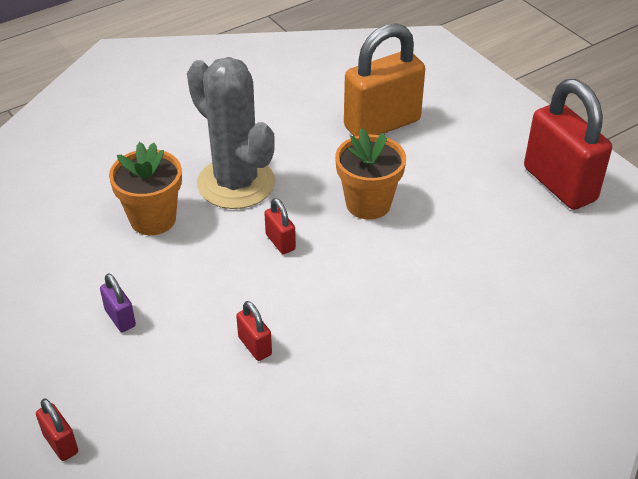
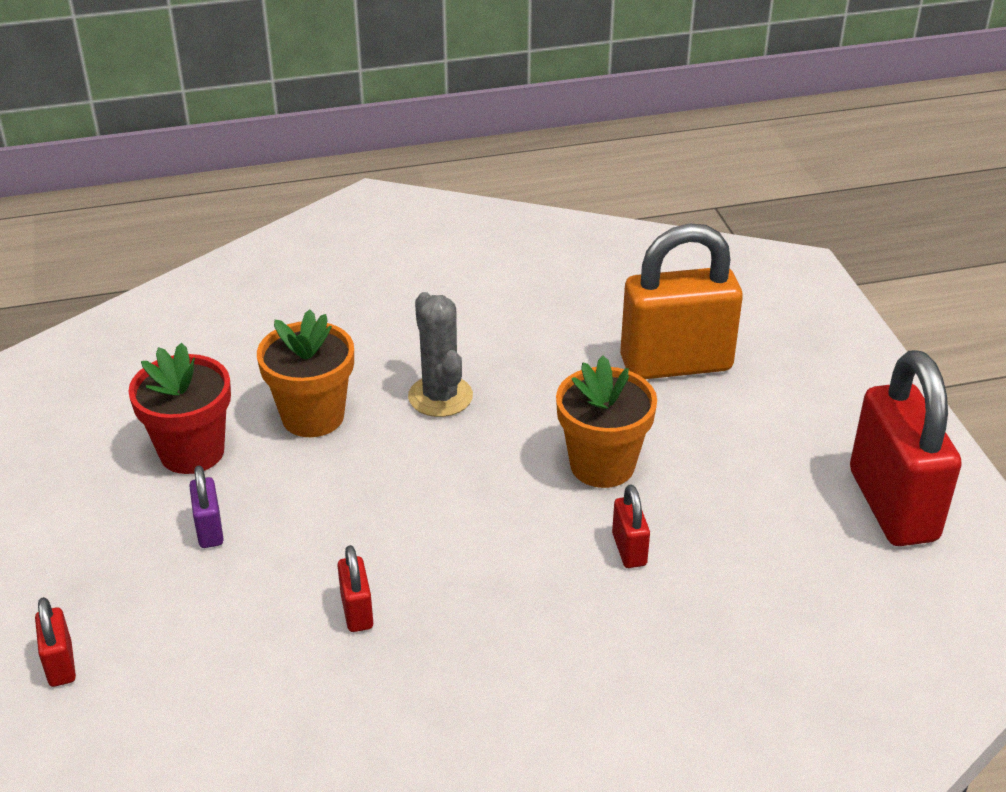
camera: 20 degrees right, 5 degrees down
(77, 266) = (192, 452): none -> red flower pot
(236, 183) = (440, 396): grey cactus -> grey cactus, size x0.60
(280, 242) = (459, 486): red padlock -> red padlock (629, 549)

